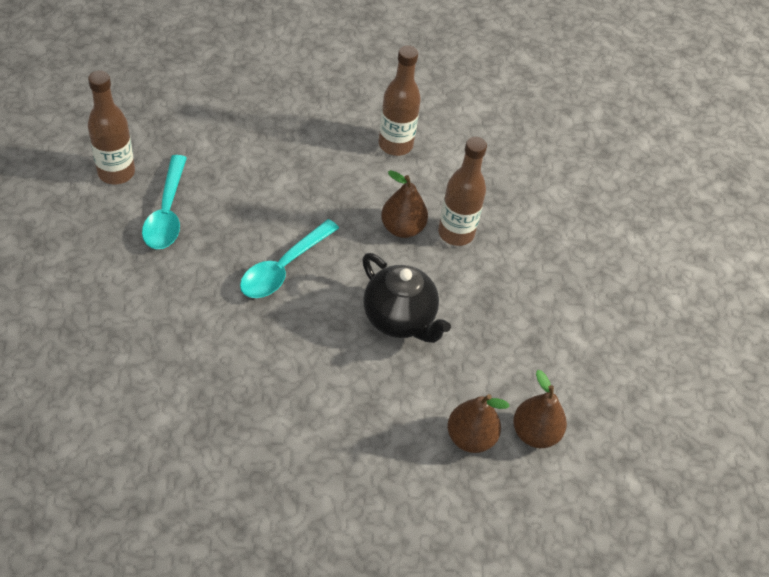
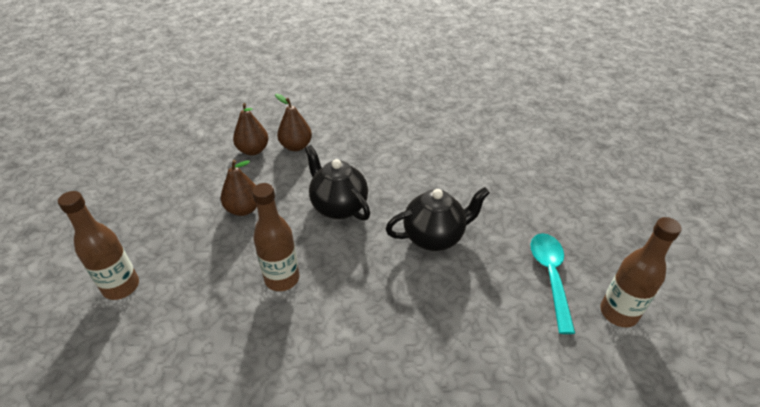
camera: 175 degrees left, 10 degrees down
(283, 267) = (434, 237): turquoise spoon -> black teapot
(395, 144) = (335, 378): brown bottle -> brown bottle (121, 287)
(402, 228) = (332, 279): brown pear -> brown pear (244, 209)

